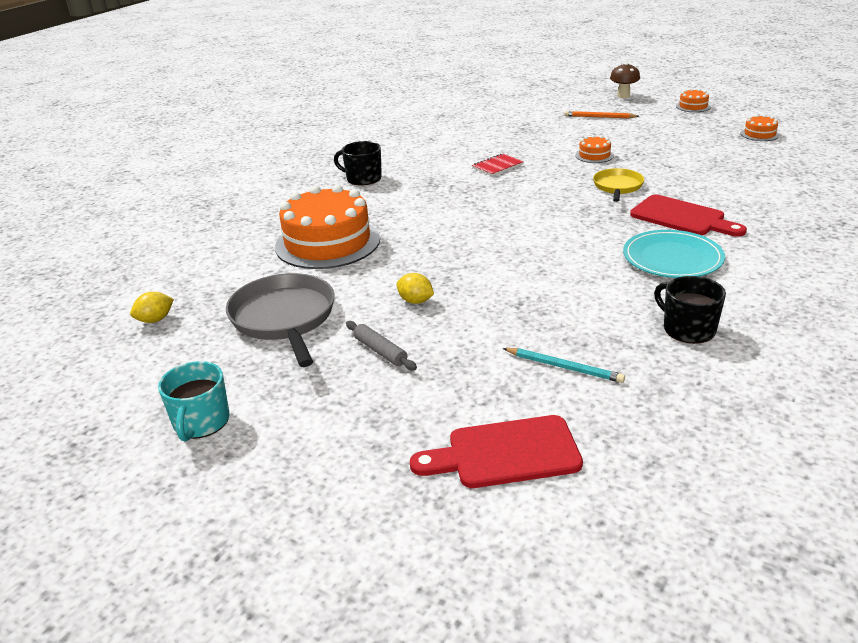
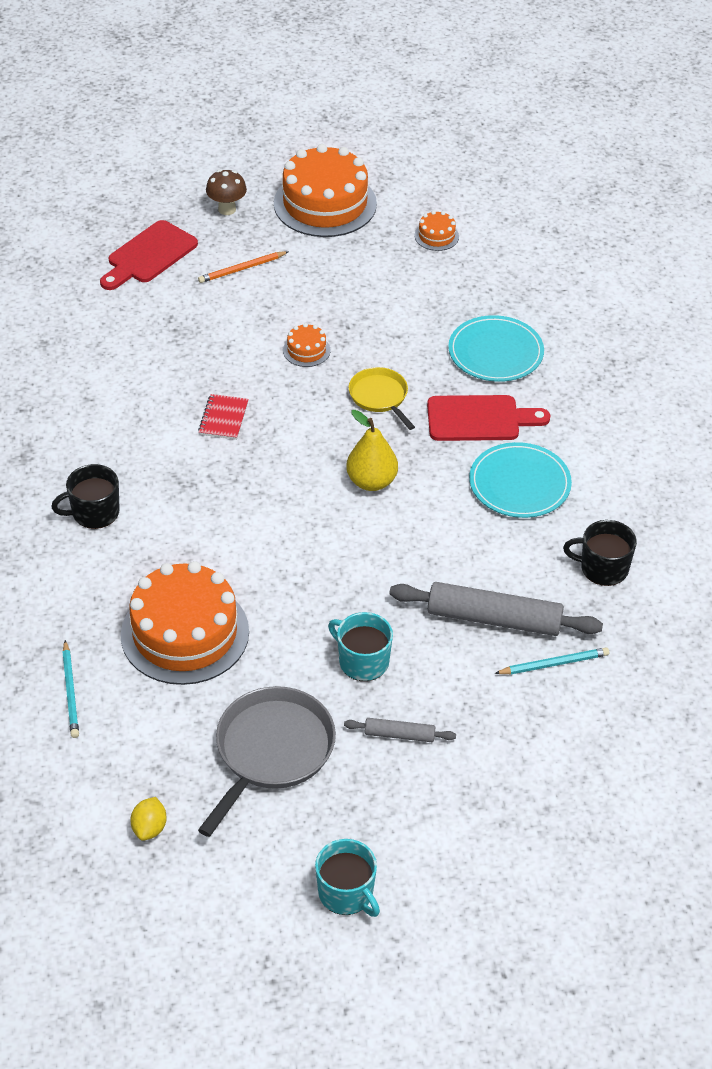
camera: 45 degrees left, 15 degrees up
(226, 241) = (71, 692): none -> turquoise pencil
(284, 318) = (271, 751): grey pan -> grey pan turned 90 degrees clockwise
(415, 301) = (362, 661): yellow lemon -> turquoise mug
(505, 453) = (593, 770): red cutting board -> red cutting board (149, 255)
(549, 320) = (494, 619): none -> grey rolling pin
(555, 220) = (371, 481): none -> yellow pear
(693, 106) = (325, 204): orange cake -> orange cake, size x2.35
(739, 192) = (495, 352): none -> turquoise plate

